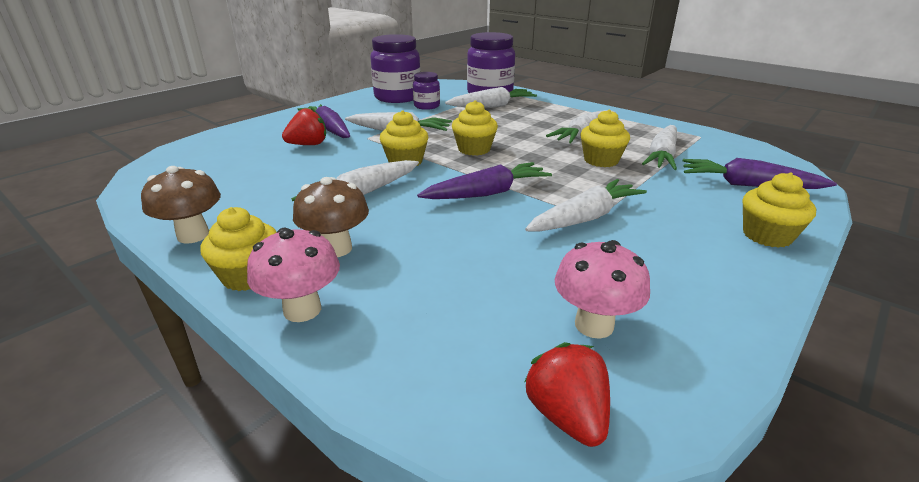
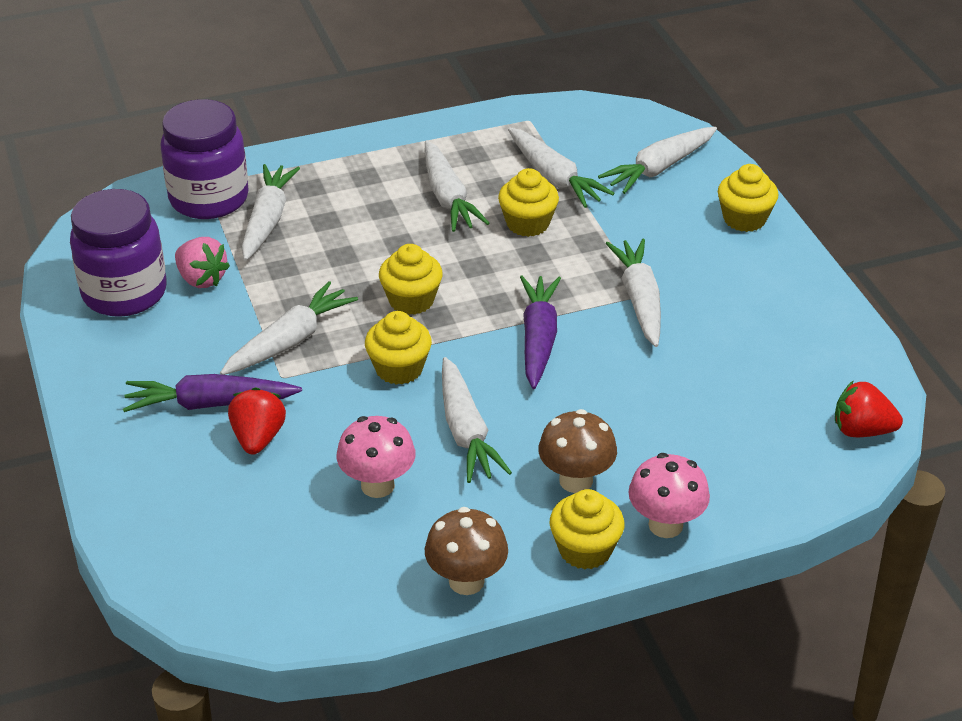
camera: 60 degrees left, 10 degrees up
(426, 106) = (201, 279): purple jar -> pink strawberry
(594, 325) = (789, 375): pink mushroom -> pink mushroom (377, 485)
(748, 185) = (659, 168): purple carrot -> white carrot

